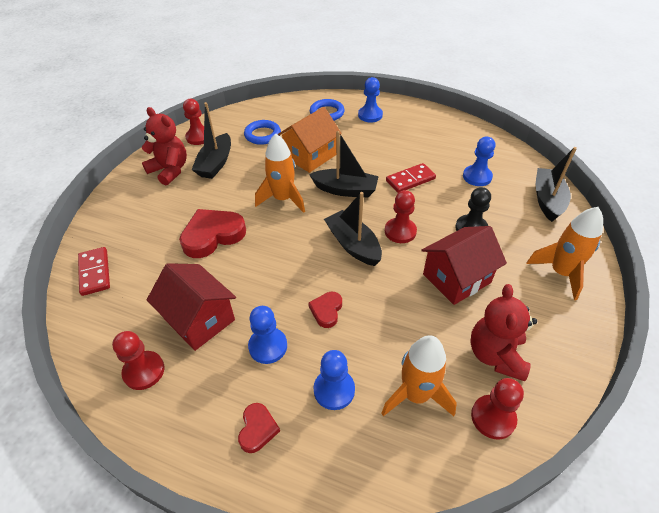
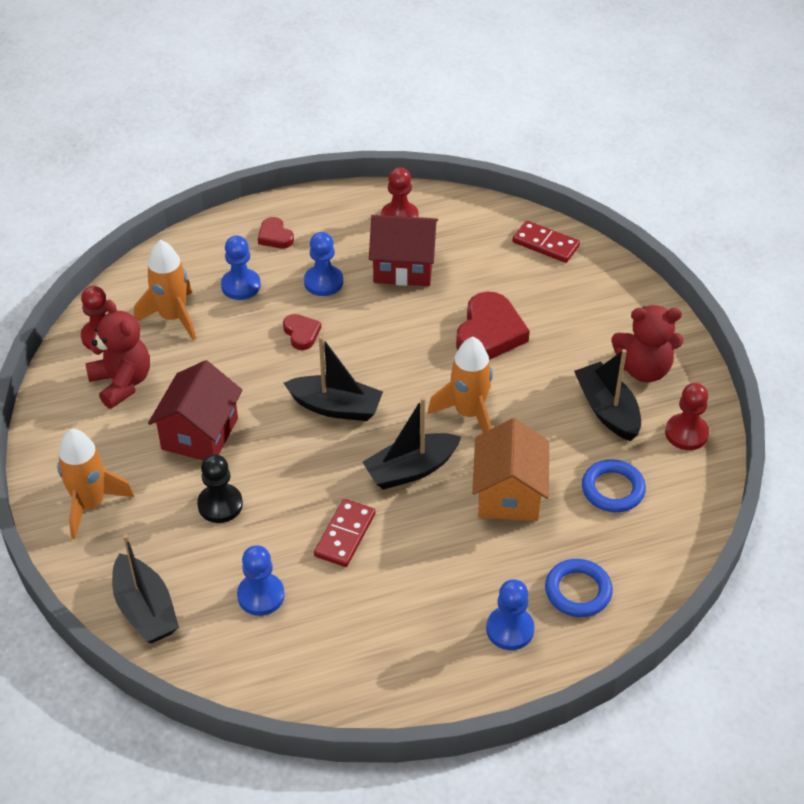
camera: 140 degrees right, 0 degrees up
(400, 231) = (298, 452): red pawn -> none

